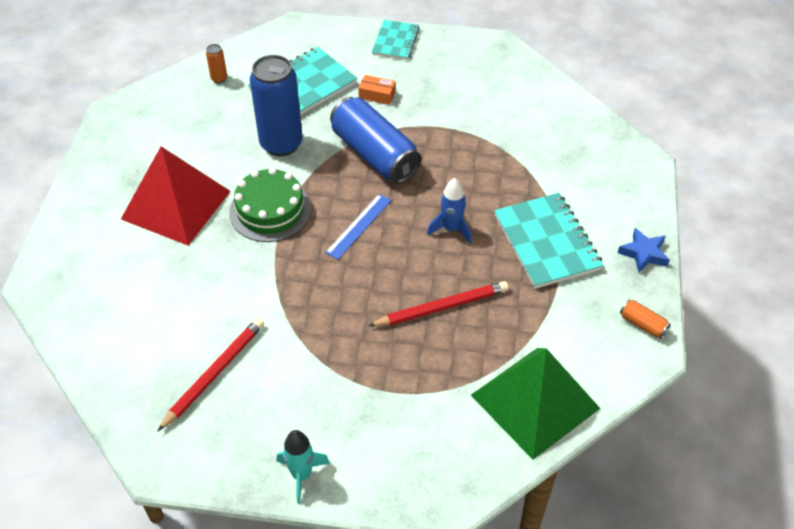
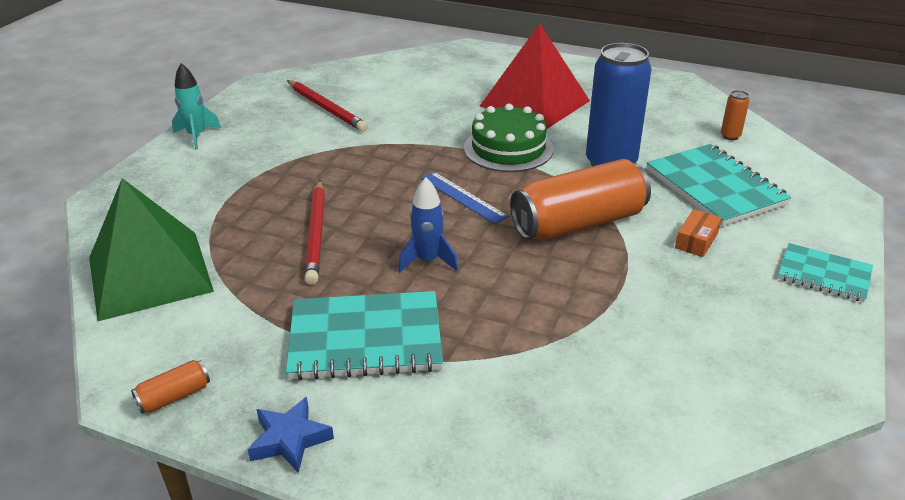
camera: 105 degrees right, 15 degrees down
(374, 154) = (578, 223): blue can -> orange can

